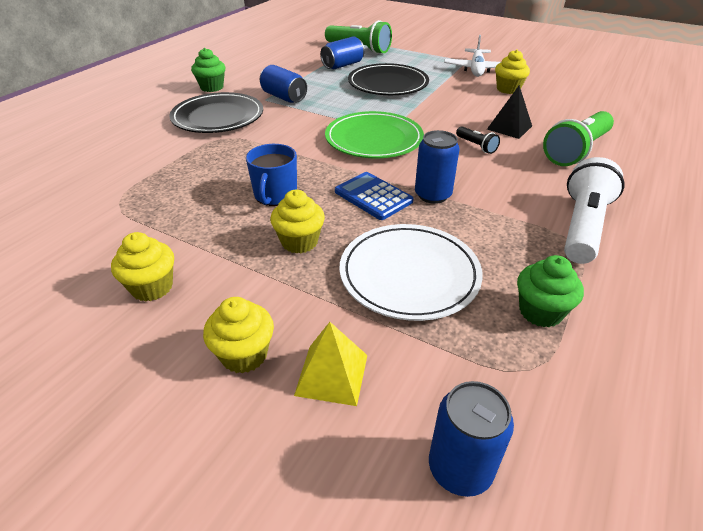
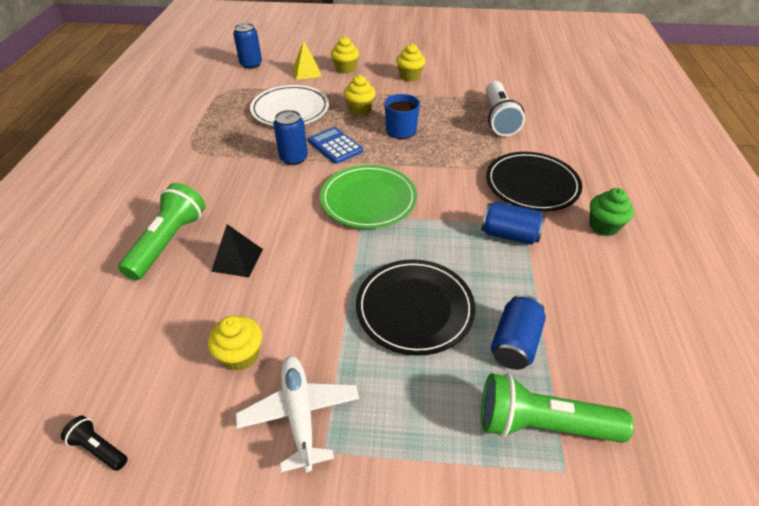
camera: 155 degrees right, 5 degrees up
(373, 196) = (335, 146): blue calculator -> blue calculator turned 150 degrees counterclockwise
(476, 146) = (269, 219): black flashlight -> black flashlight (99, 448)
(540, 311) = (219, 110): green cupcake -> none
(582, 226) = (184, 162): white flashlight -> white flashlight (499, 118)

